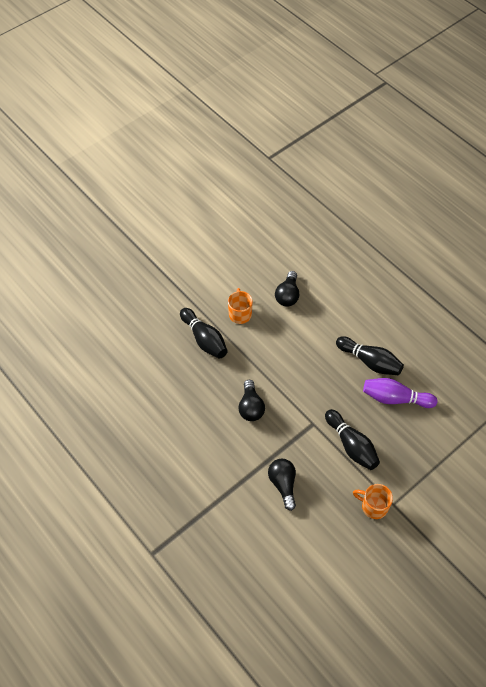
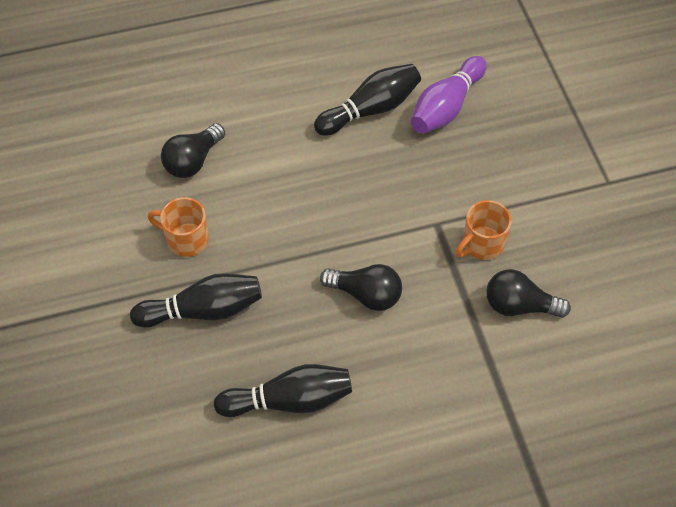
camera: 65 degrees left, 0 degrees up
(287, 295) = (193, 161): black light bulb -> black light bulb turned 90 degrees clockwise
(351, 445) = (495, 191): black bowling pin -> black bowling pin (289, 400)
(373, 506) = (602, 207): orange mug -> orange mug (482, 244)

